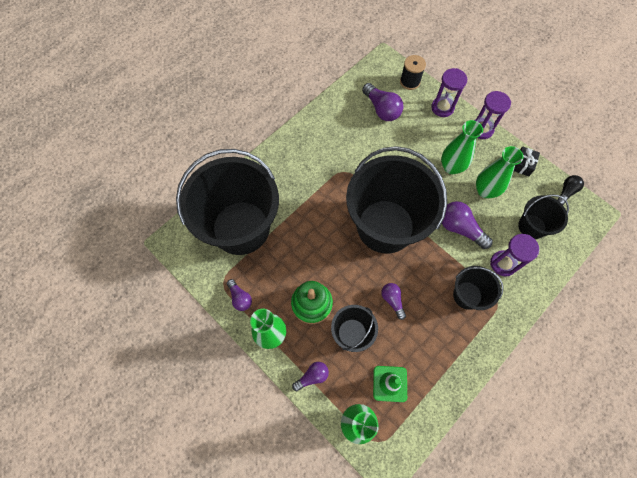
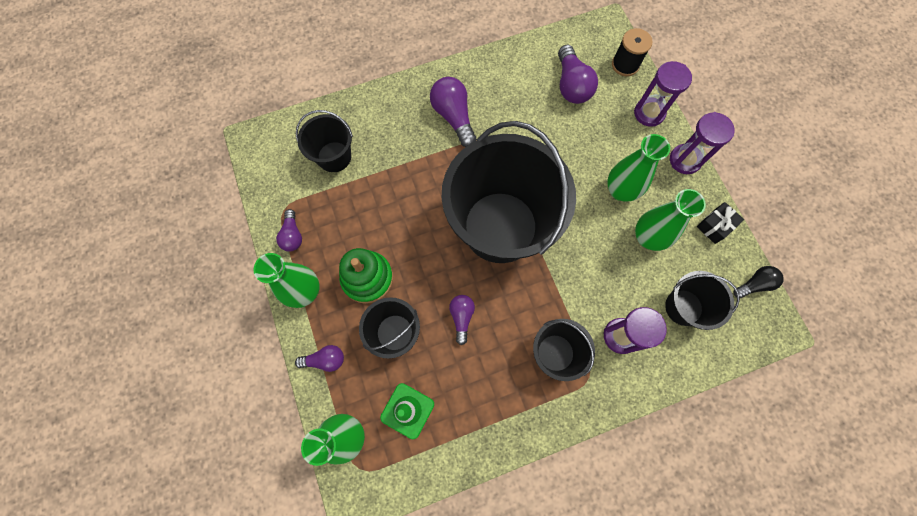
camera: 25 degrees right, 5 degrees up
(241, 227) = (334, 157): black bucket -> black bucket, size x0.47
(460, 228) = (590, 269): purple light bulb -> purple light bulb (453, 117)

